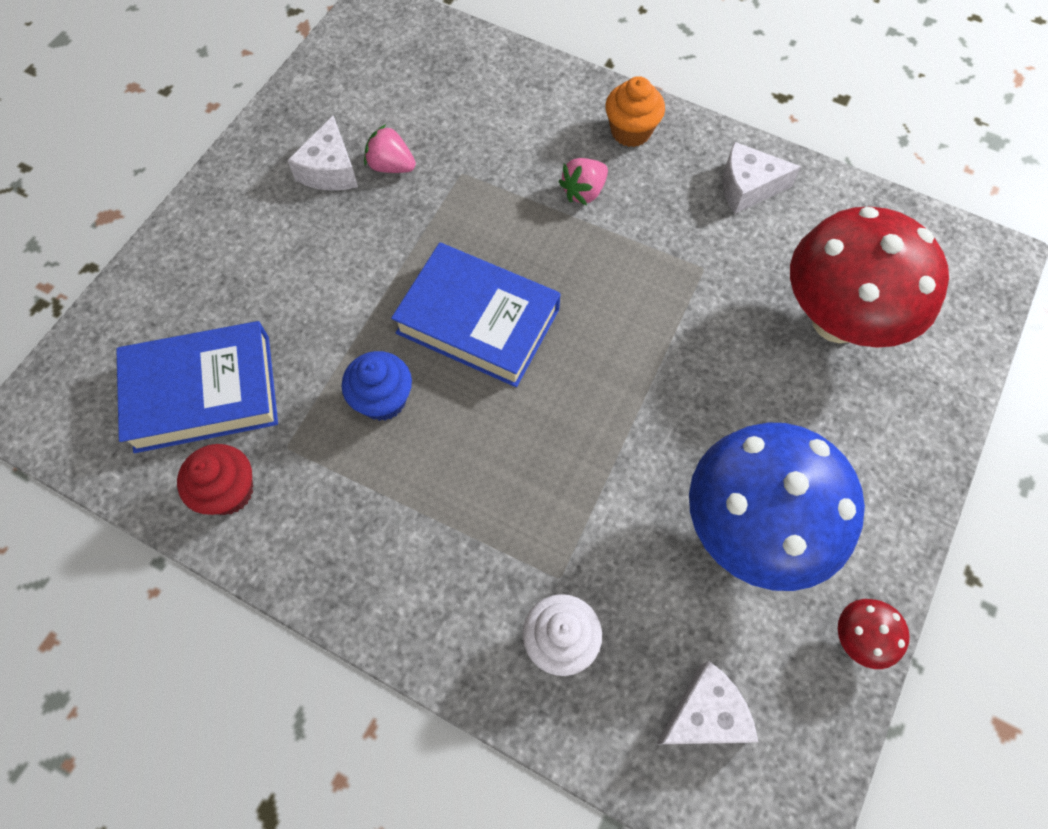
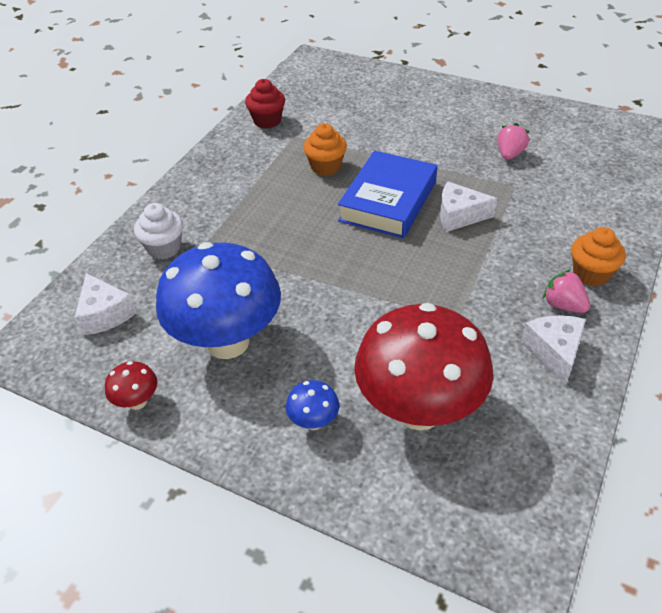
camera: 90 degrees right, 20 degrees down
(203, 392) = (327, 105): blue book -> none
(330, 170) = (497, 129): white cheese -> white cheese (459, 215)
(383, 400) = (326, 167): blue cupcake -> orange cupcake
(584, 192) = (516, 248): pink strawberry -> pink strawberry (563, 305)
(864, 426) = (313, 422): none -> blue mushroom

